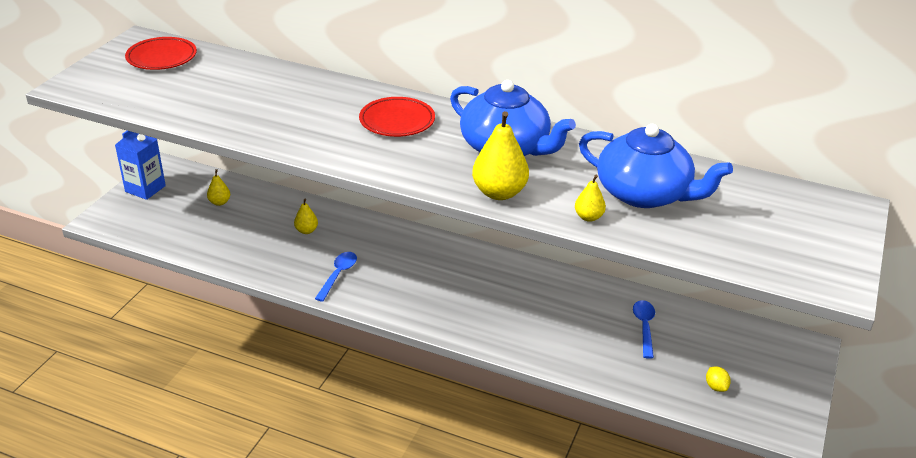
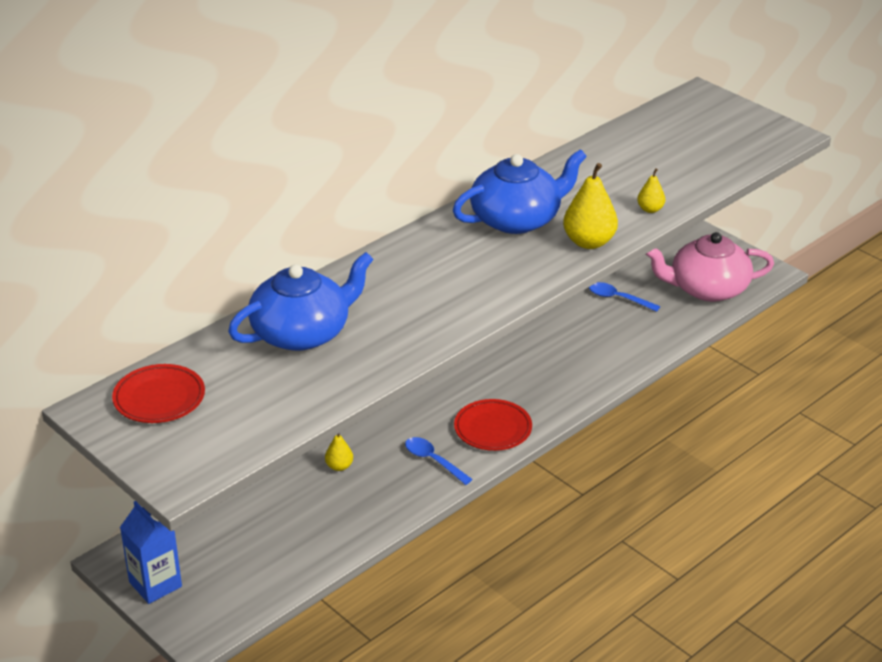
camera: 65 degrees left, 0 degrees up
(219, 202) = (234, 524): yellow pear -> none
(397, 121) = (428, 267): red plate -> red plate (493, 429)
(644, 193) = (631, 174): blue teapot -> blue teapot (302, 332)
(716, 387) = (707, 289): yellow lemon -> pink teapot

